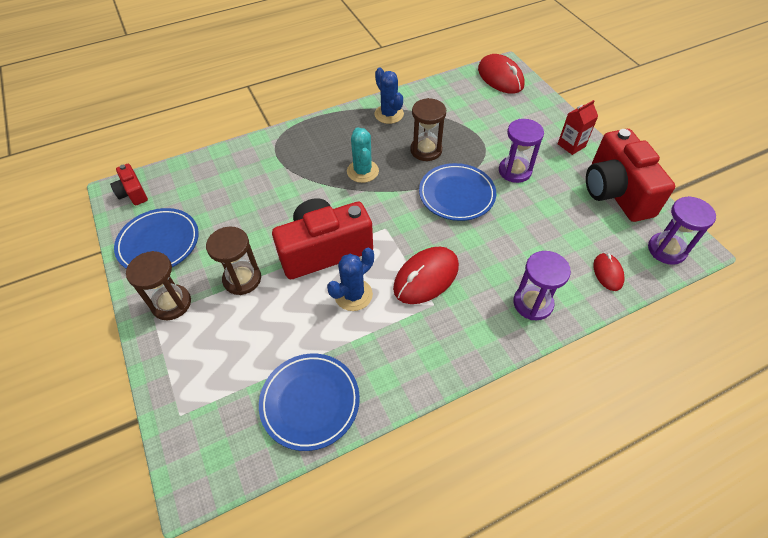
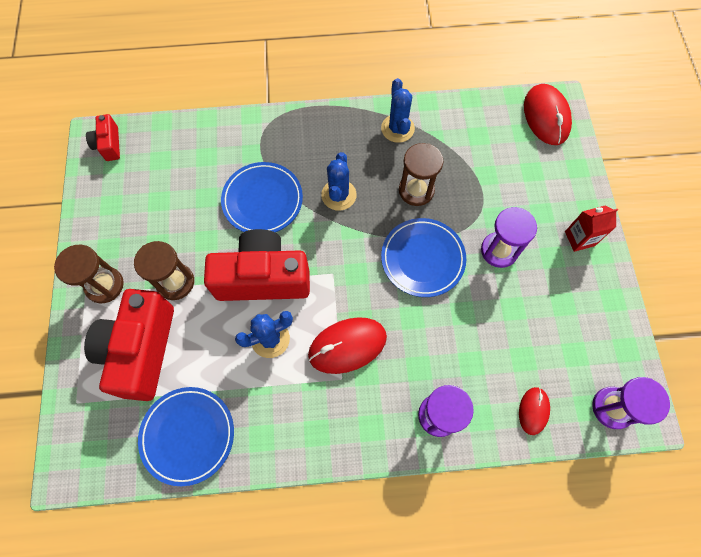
camera: 20 degrees right, 15 degrees up
(159, 243) = (114, 213): blue plate -> blue plate (262, 200)
(362, 171) = (339, 195): turquoise cactus -> blue cactus
(615, 192) = (596, 317): red camera -> red camera (141, 350)

